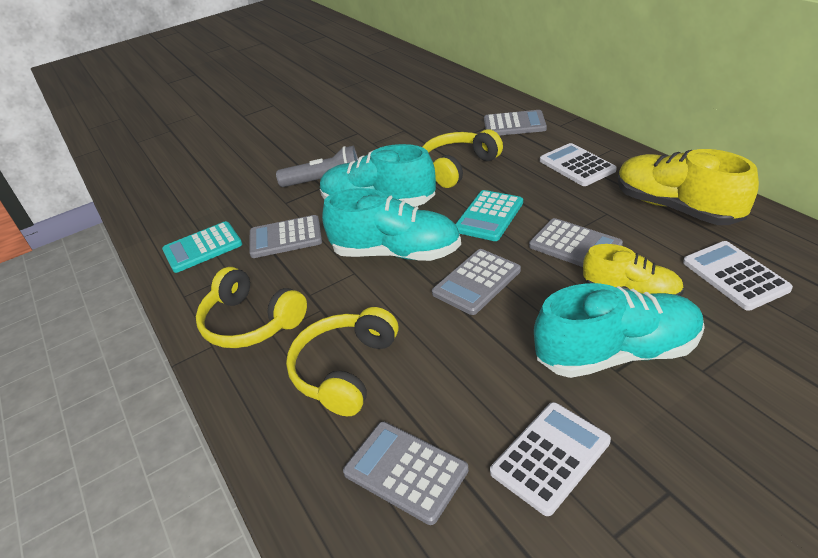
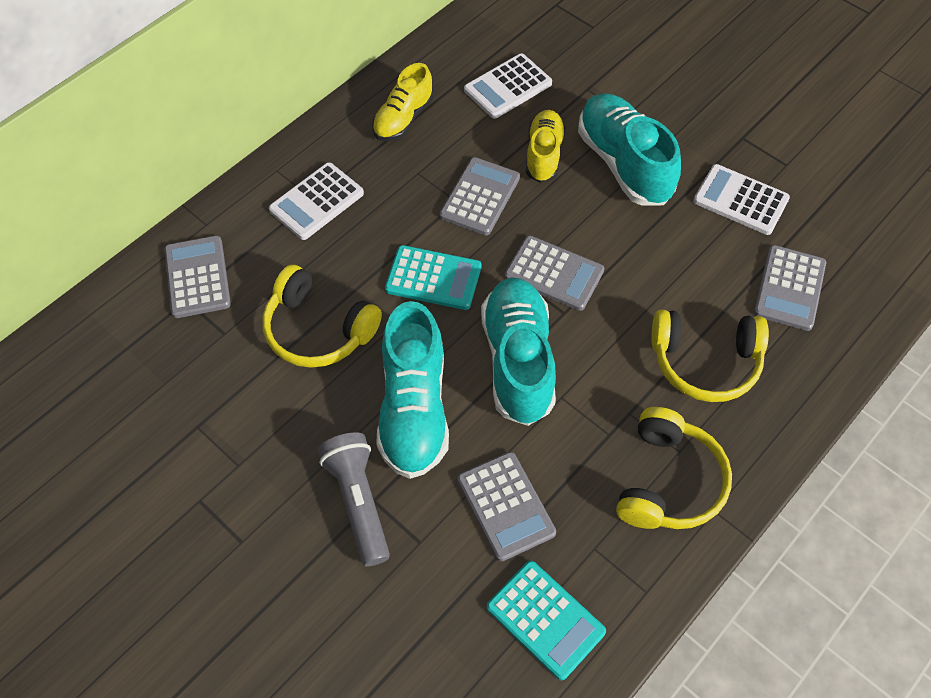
camera: 110 degrees left, 20 degrees up
(676, 207) = (403, 118): yellow shoe -> yellow shoe, size x0.62

